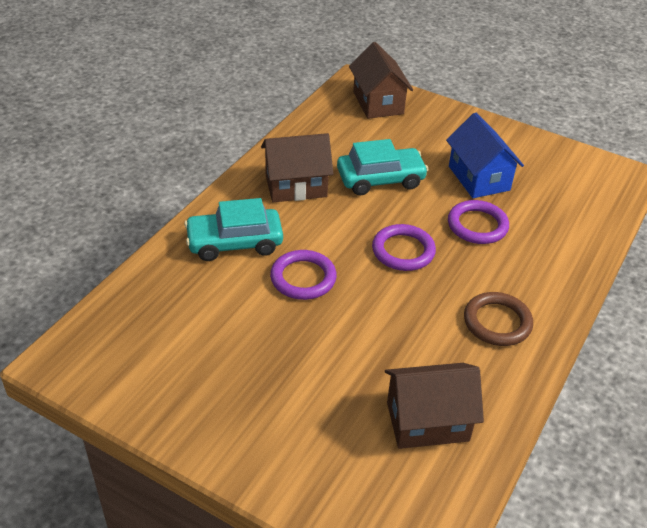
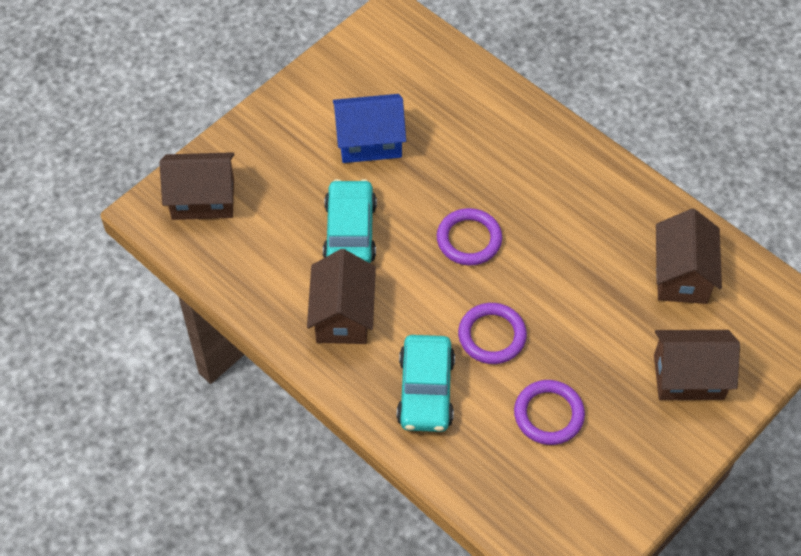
camera: 75 degrees left, 15 degrees up
(297, 439) = (688, 377): none -> brown house
(477, 225) = (444, 166): purple ring -> purple ring (548, 414)
(497, 322) = (577, 190): brown ring -> none

